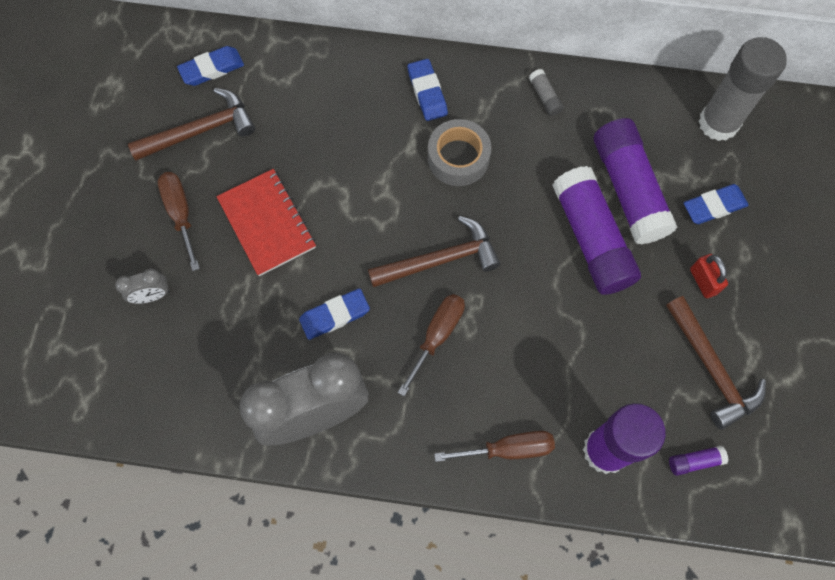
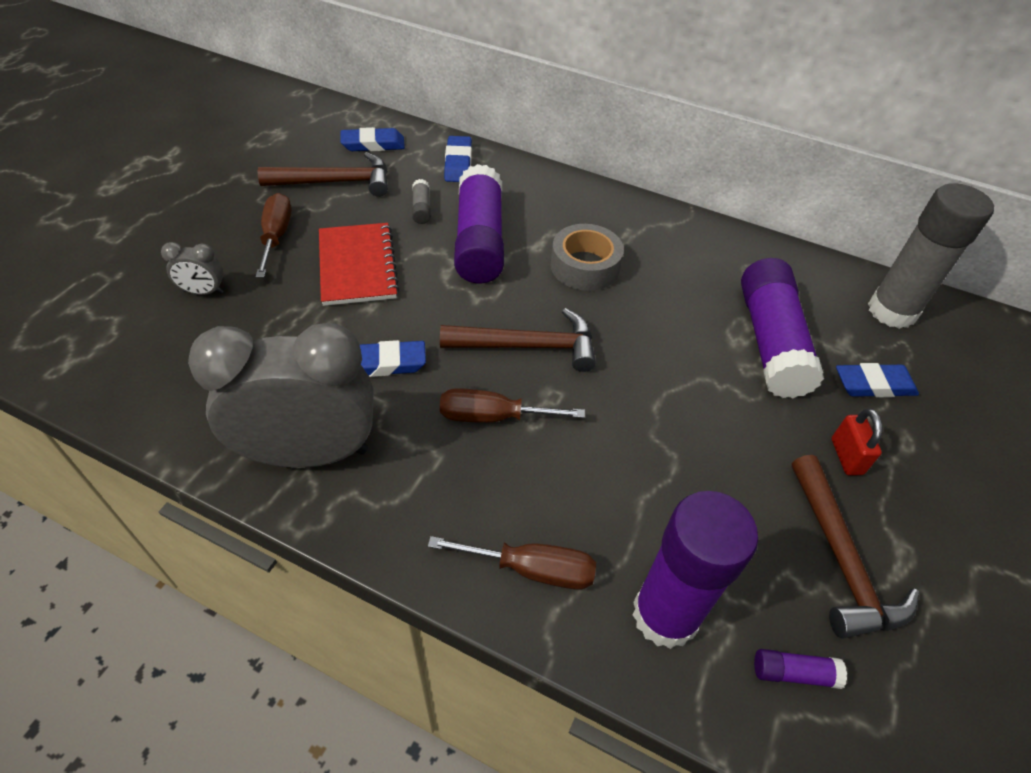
camera: 15 degrees right, 20 degrees down
(427, 92) = (573, 209): blue eraser -> blue eraser (458, 163)
(437, 336) = (493, 416): brown screwdriver -> brown screwdriver turned 135 degrees counterclockwise
(545, 97) = (697, 242): grey glue stick -> grey glue stick (421, 208)
(591, 239) = (713, 375): purple glue stick -> purple glue stick (479, 241)

